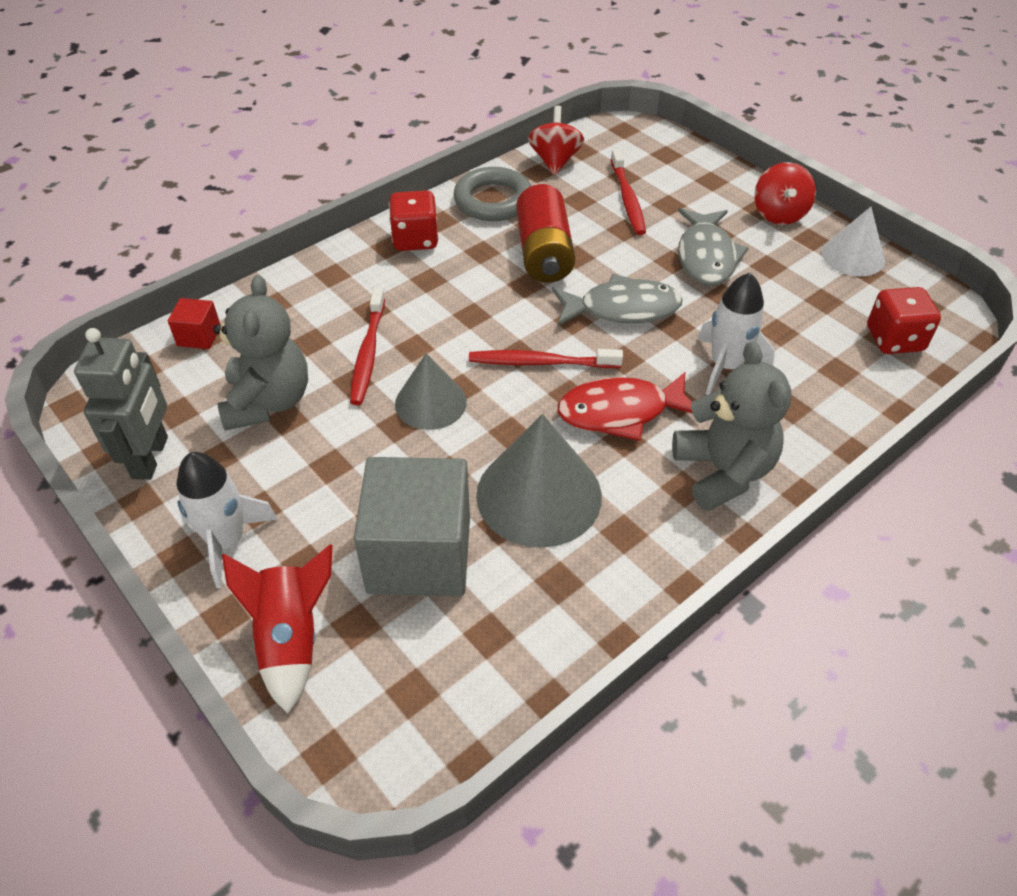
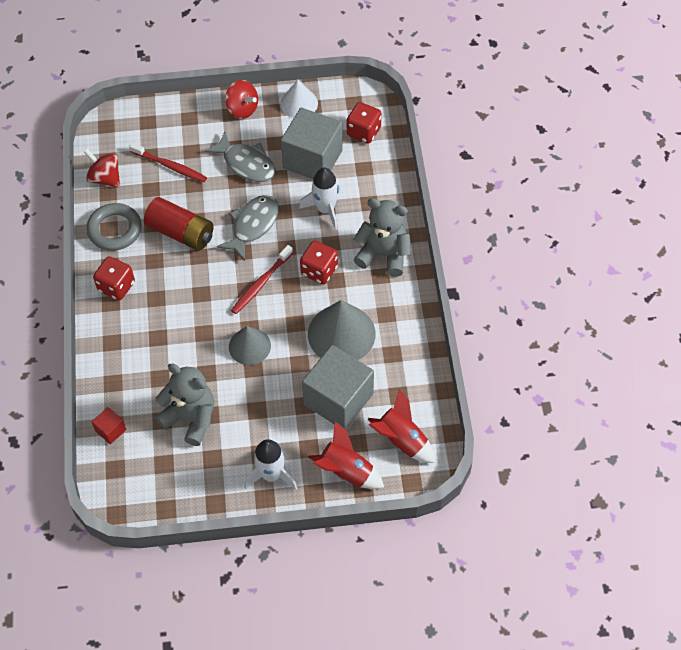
camera: 55 degrees left, 10 degrees up
(151, 457) = (189, 488): grey robot -> none
(368, 354) = (192, 356): red toothbrush -> none
(403, 690) = (401, 440): none -> red rocket
(621, 412) = (319, 271): red fish -> red dice
(787, 312) = (312, 159): none -> grey cube

